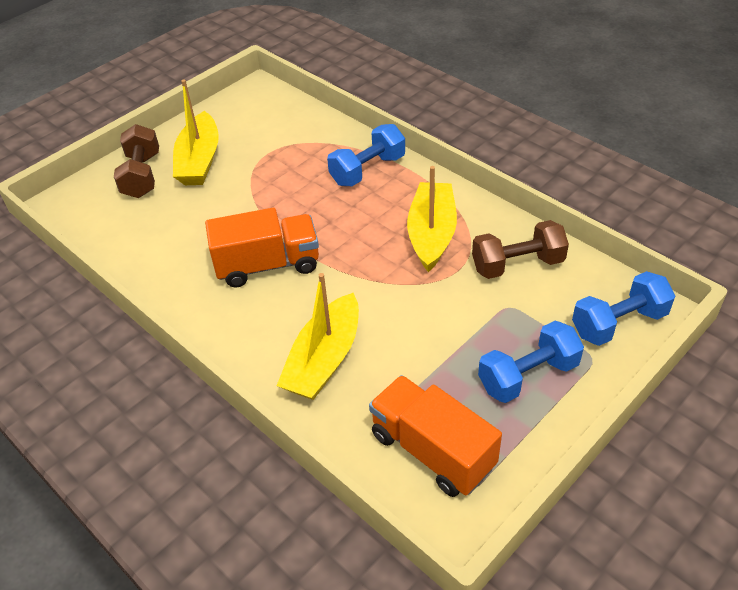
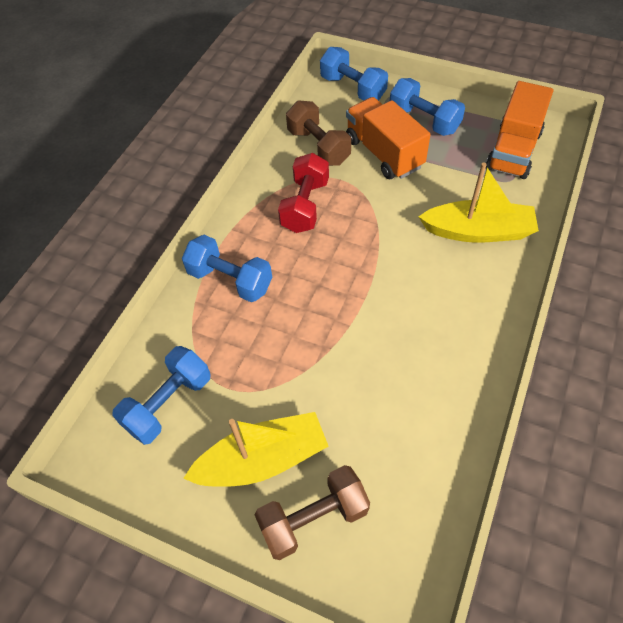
camera: 110 degrees left, 10 degrees up
(268, 265) = (398, 312): orange truck -> orange truck (384, 153)
(274, 124) = (168, 403): none -> blue dumbbell
(432, 234) = (305, 206): yellow boat -> red dumbbell

